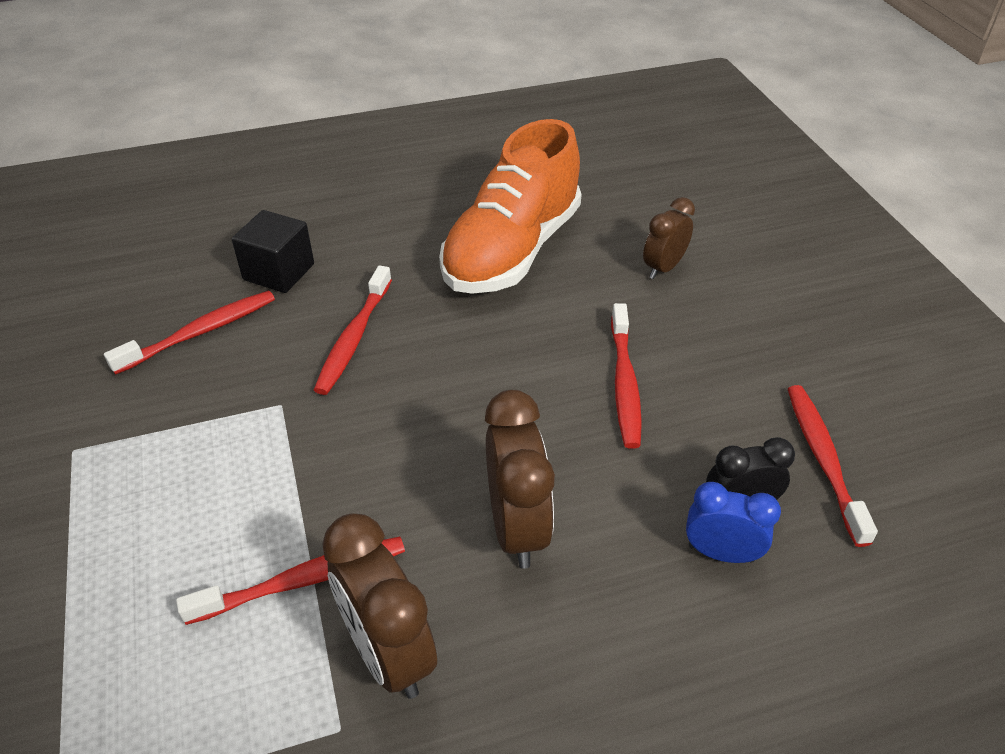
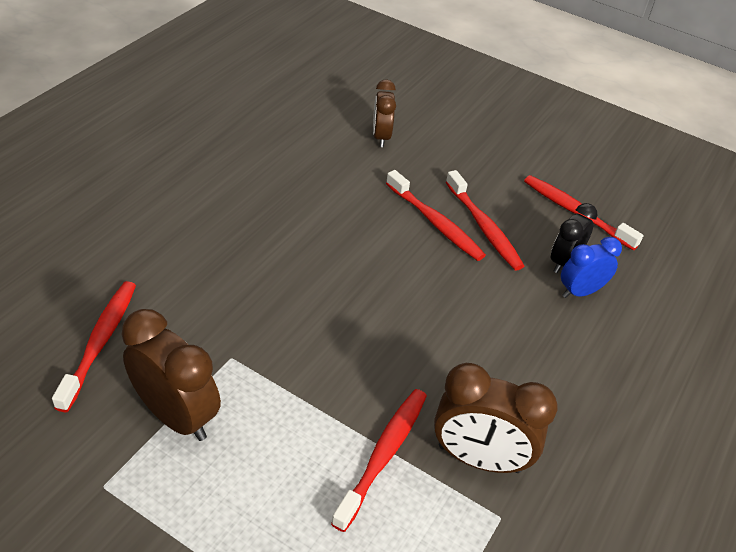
camera: 45 degrees left, 0 degrees up
(279, 272) = (109, 265): black cube -> none
(354, 338) = (230, 283): red toothbrush -> red toothbrush (484, 227)
(512, 250) = (272, 168): orange shoe -> none
(517, 527) = (469, 342): brown clock -> brown clock (177, 415)

